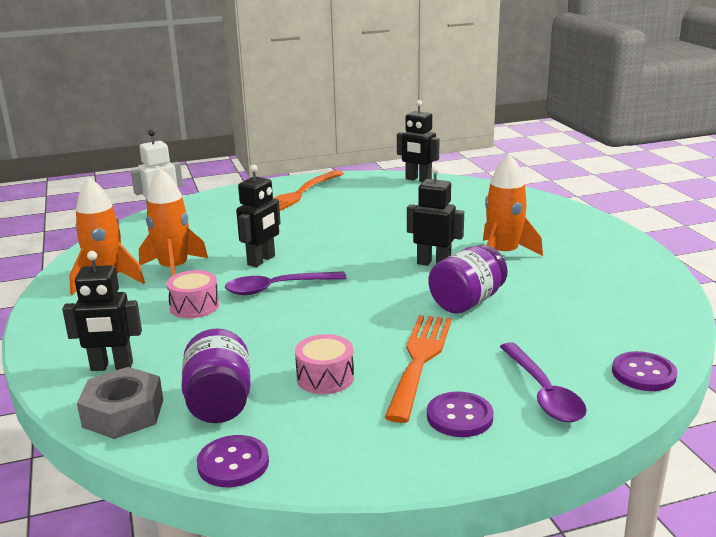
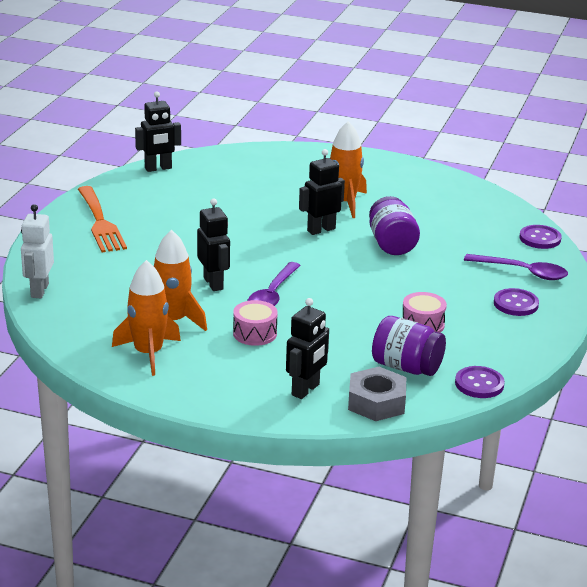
camera: 55 degrees left, 5 degrees up
(420, 360) = (442, 289): orange fork -> none

